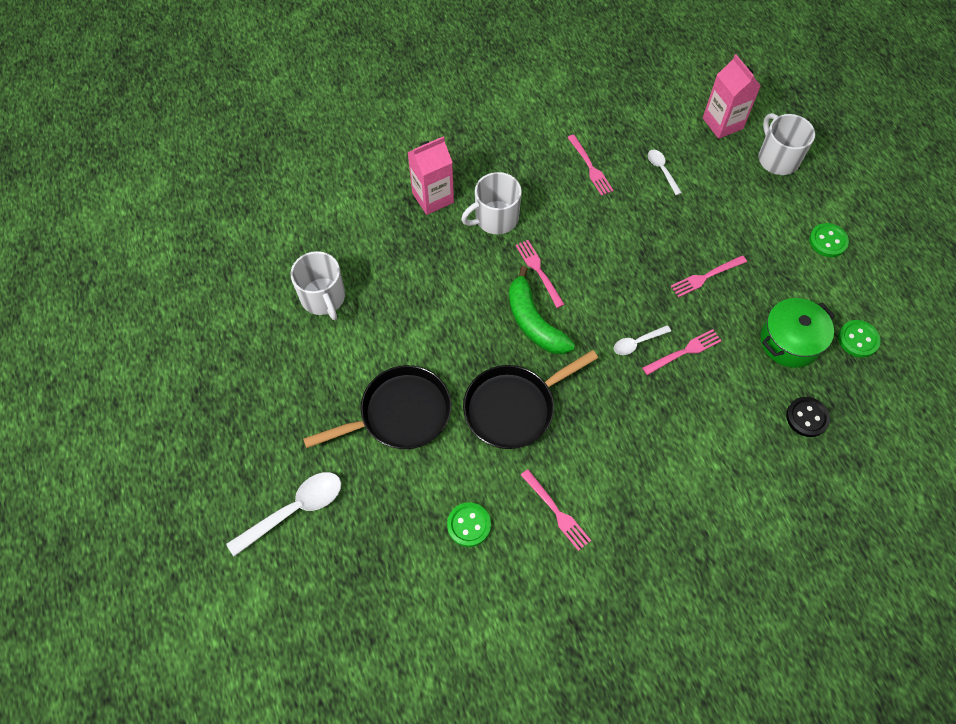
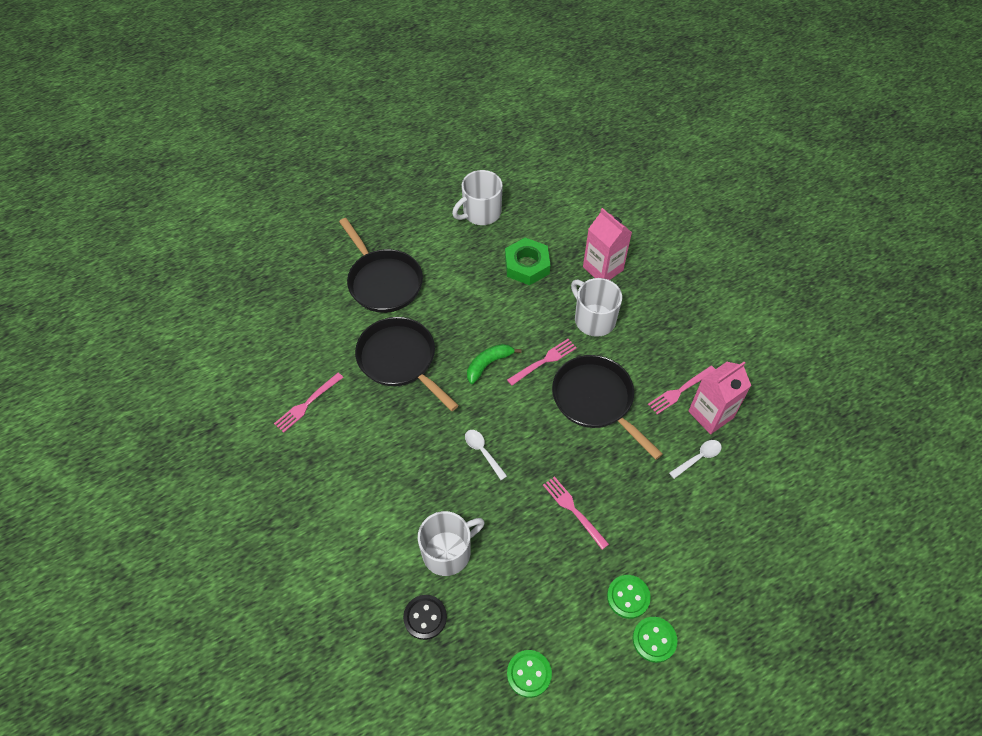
camera: 80 degrees right, 5 degrees down
(294, 510) = (296, 232): white spoon -> none
(412, 265) = (527, 265): none -> green nut
(469, 525) = (291, 343): green button -> green button (628, 597)
(534, 322) = (488, 364): green banana -> green banana, size x0.65
(591, 236) = (596, 400): none -> black pan
(684, 351) = (481, 495): pink fork -> none
(722, 123) = (787, 516): pink carton -> pink carton (710, 414)
(777, 158) = (757, 580): white mug -> white mug (448, 552)
(790, 341) = (512, 598): green pot -> none

